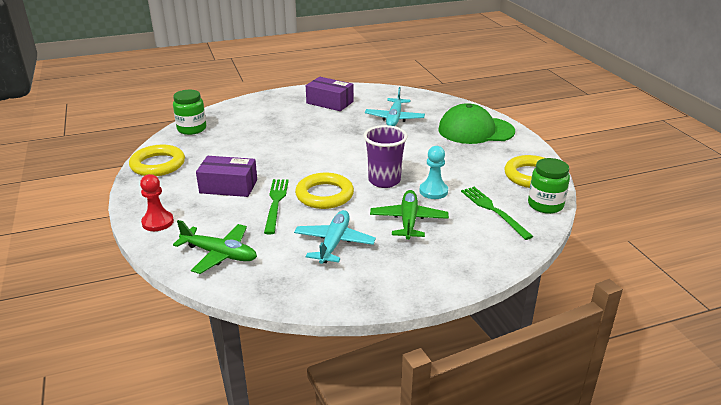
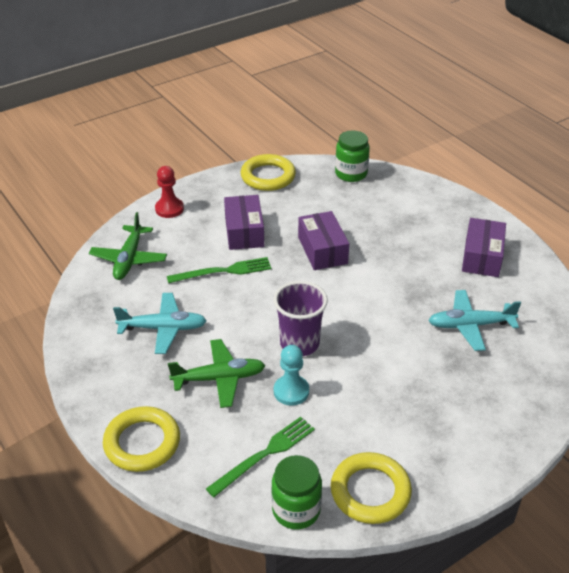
camera: 75 degrees right, 10 degrees up
(281, 155) = (322, 250): none -> purple box
(324, 195) = (251, 302): yellow ring -> yellow ring (142, 442)
(475, 130) = (481, 416): green cap -> none

